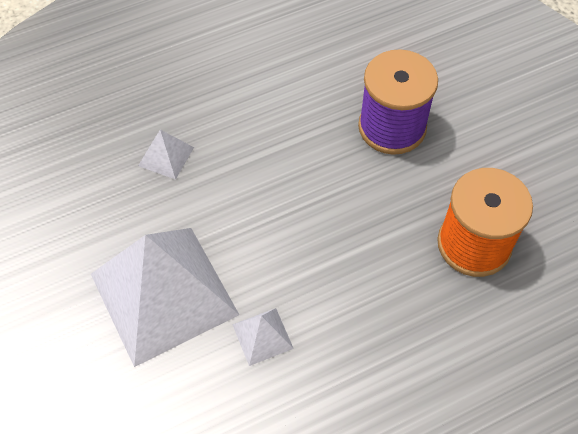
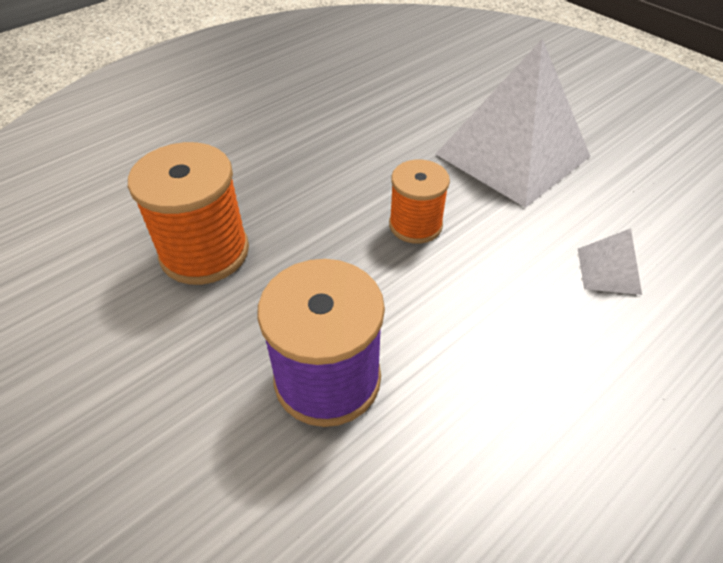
camera: 165 degrees right, 10 degrees down
(262, 336) = (406, 144): white pyramid -> none
(292, 231) = (415, 225): none -> orange spool

